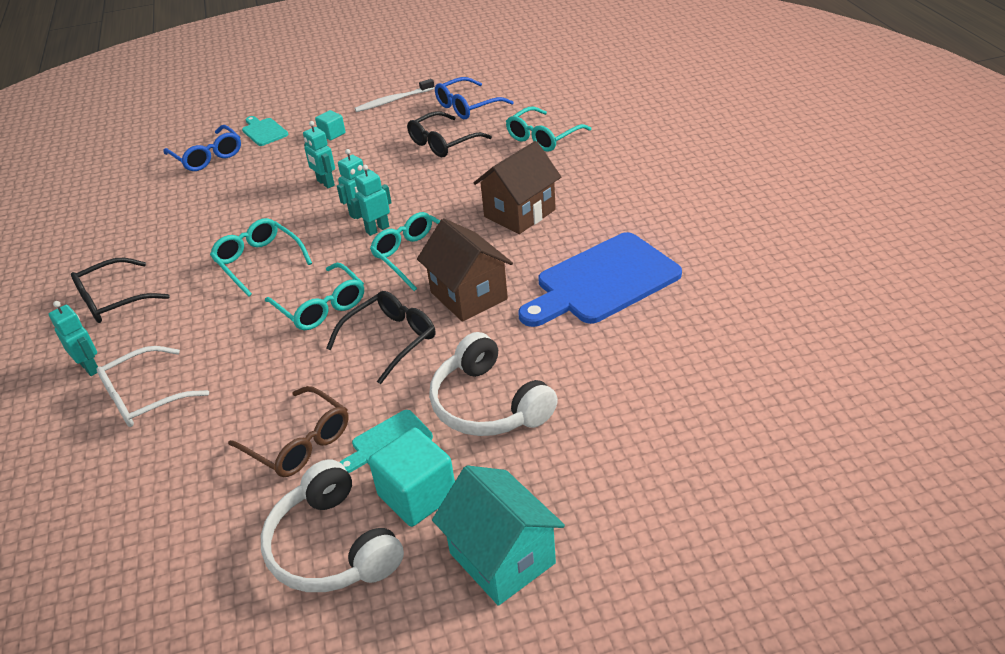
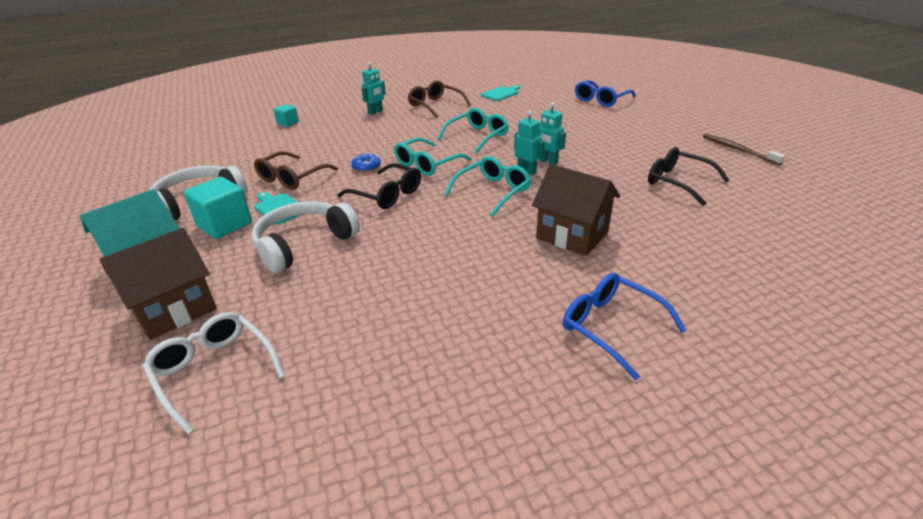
camera: 80 degrees right, 5 degrees down
(112, 300) = (435, 105): black glasses -> brown glasses
(144, 397) = (347, 129): white glasses -> white glasses (213, 371)
(264, 131) = (647, 110): turquoise cutting board -> turquoise cutting board (501, 93)
(301, 364) = (366, 167): none -> blue donut
(325, 183) = (585, 142): turquoise robot -> none
(332, 134) = (660, 134): turquoise cube -> turquoise cube (288, 123)
(393, 101) = (738, 150): white toothbrush -> brown toothbrush
(466, 107) = (759, 186): blue glasses -> blue glasses (610, 326)
(469, 295) = (440, 221): brown house -> brown house (174, 310)
(542, 138) = (728, 237): turquoise glasses -> none
(603, 281) = (464, 295): blue cutting board -> none

